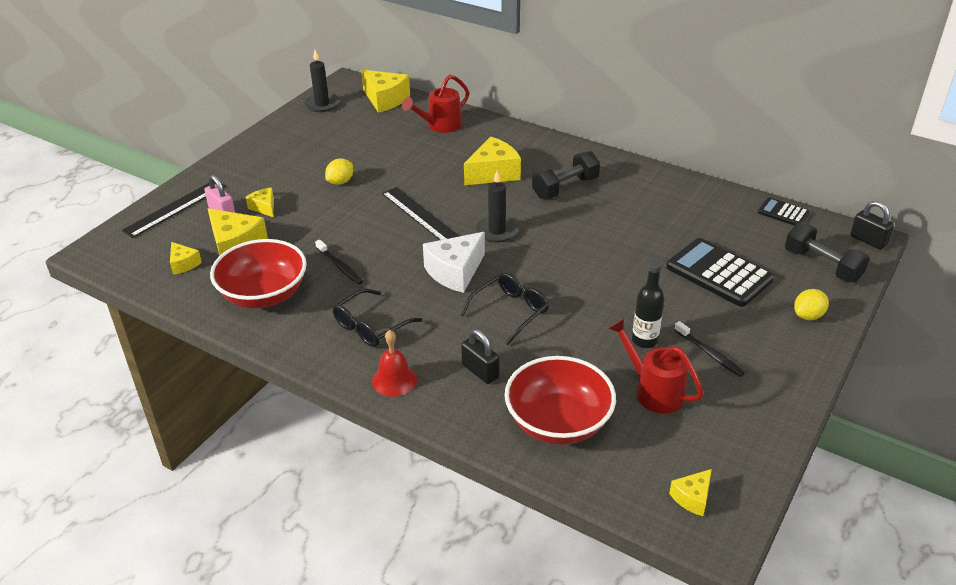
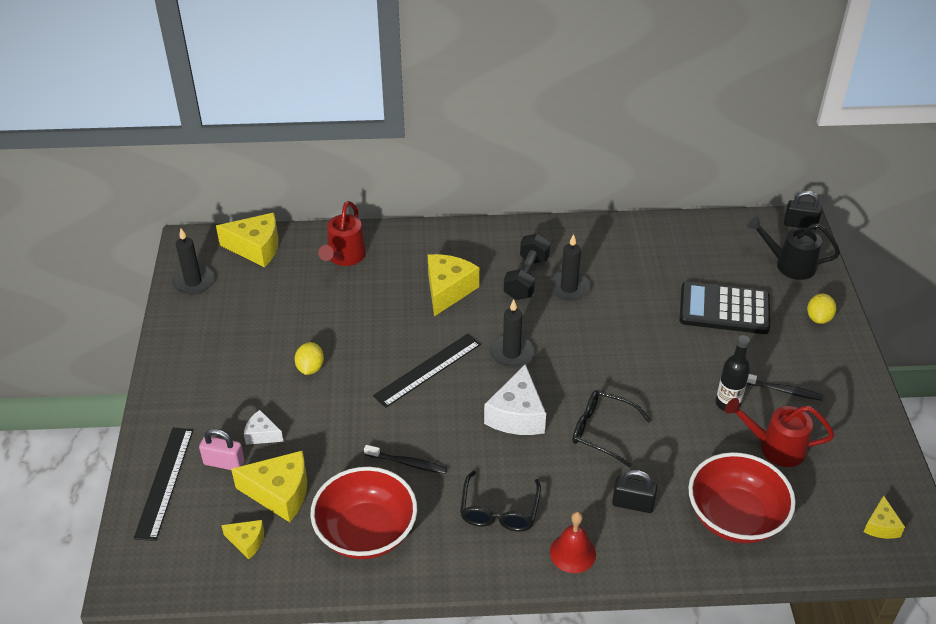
camera: 35 degrees left, 5 degrees up
(264, 207) = (262, 434): yellow cheese -> white cheese
(421, 216) = (427, 369): black ruler -> black ruler turned 60 degrees counterclockwise
(511, 311) = (601, 431): black glasses -> black glasses turned 75 degrees counterclockwise
(593, 207) = (568, 288): none -> black candle
(783, 213) = (719, 225): black calculator -> none
(822, 266) = (789, 265): black dumbbell -> black watering can

